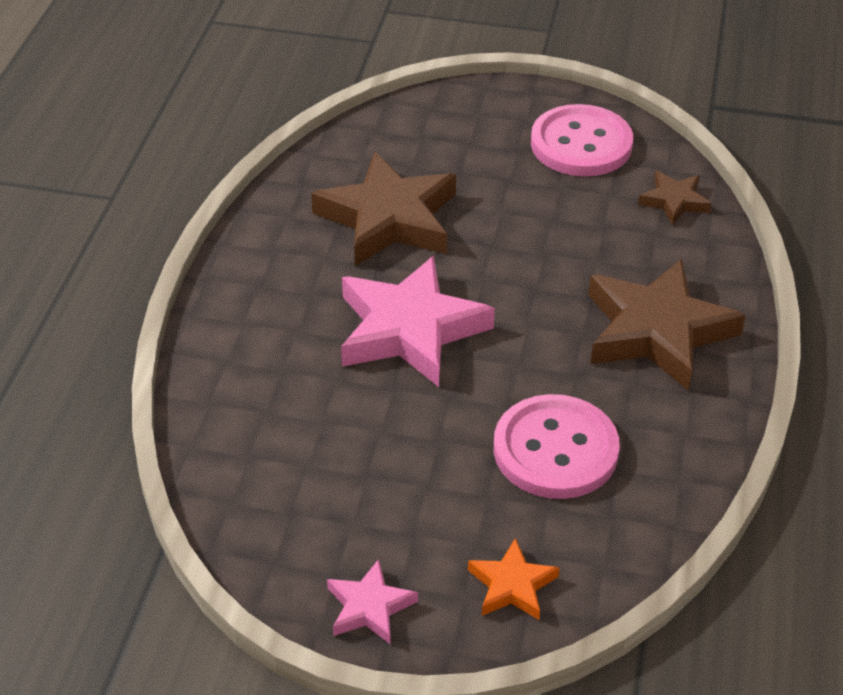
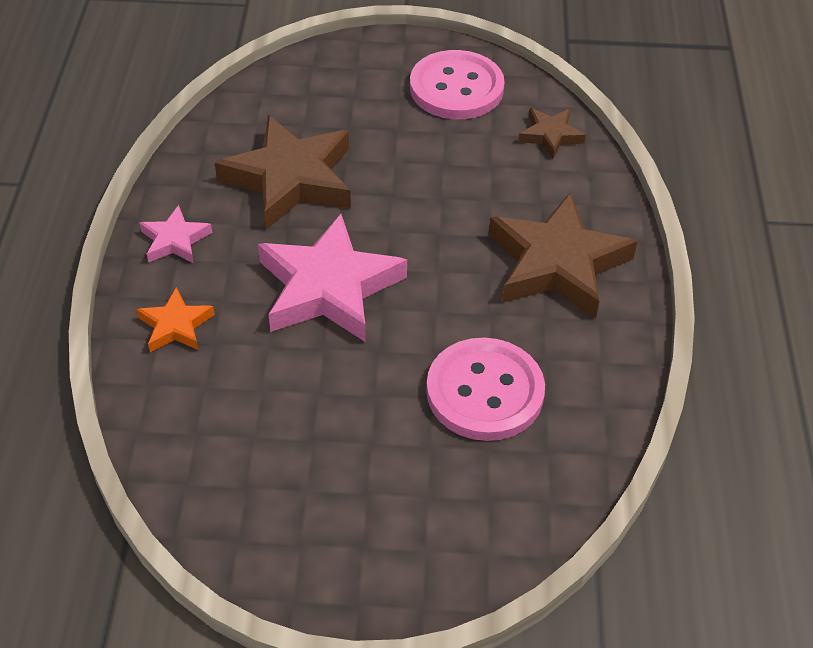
camera: 10 degrees left, 5 degrees up
(369, 607) = (337, 574): pink star -> pink star (175, 240)
(512, 585) = (467, 533): orange star -> orange star (175, 325)

